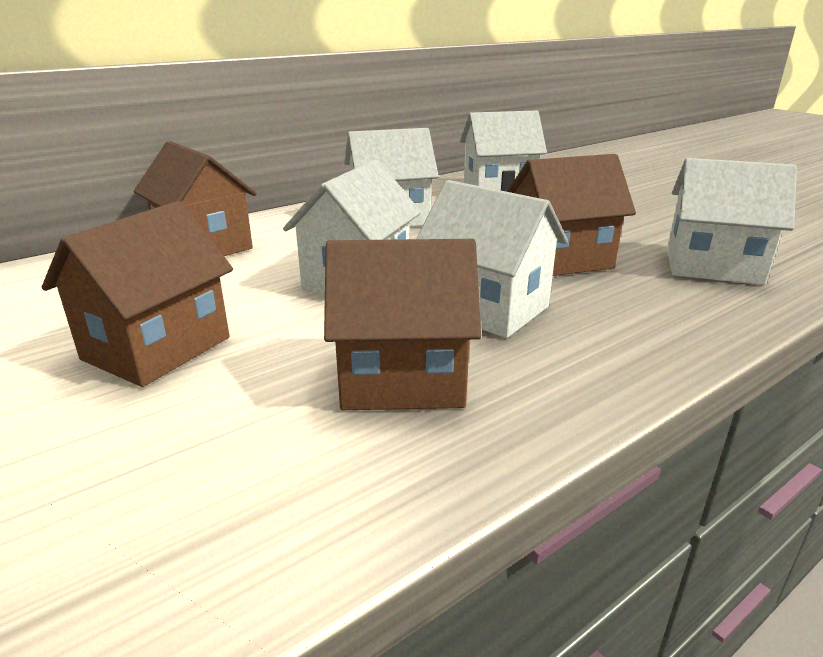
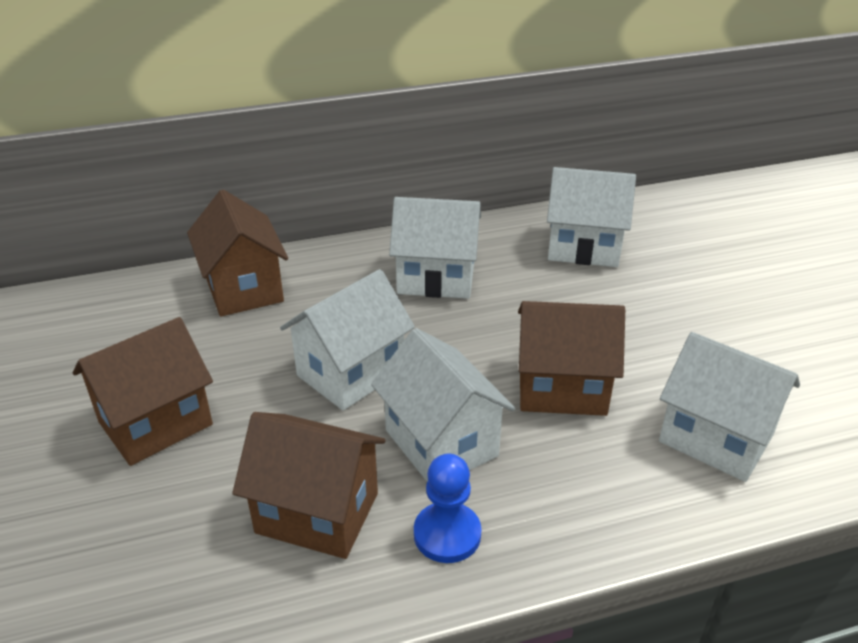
camera: 20 degrees right, 10 degrees up
(553, 367) = (447, 534): none -> blue pawn

